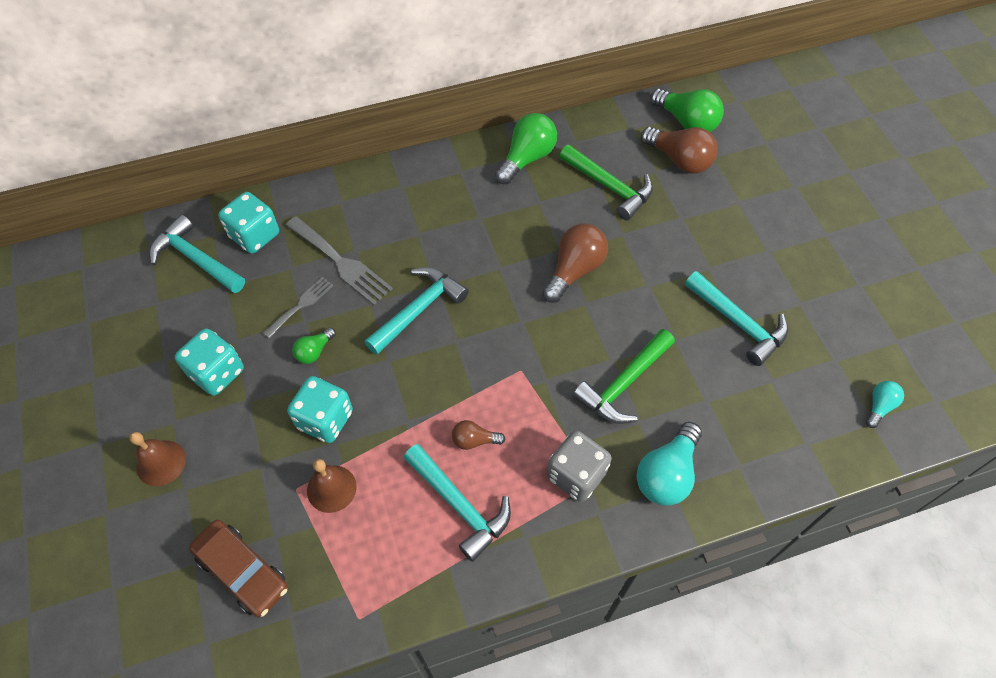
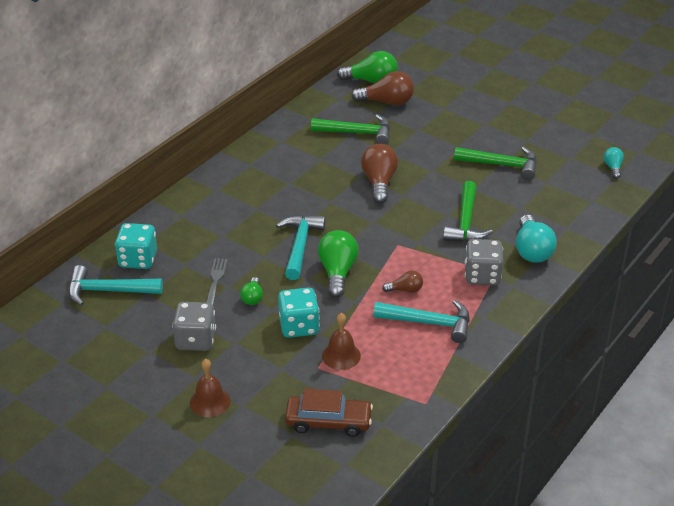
camera: 35 degrees left, 20 degrees down
(217, 373) = (196, 340): turquoise dice -> grey dice
(341, 263) = (219, 246): grey fork -> none
(474, 440) = (405, 290): brown light bulb -> brown light bulb turned 150 degrees counterclockwise
(527, 158) = (287, 140): green light bulb -> green light bulb (337, 272)
(738, 323) = (501, 165): turquoise hammer -> green hammer

